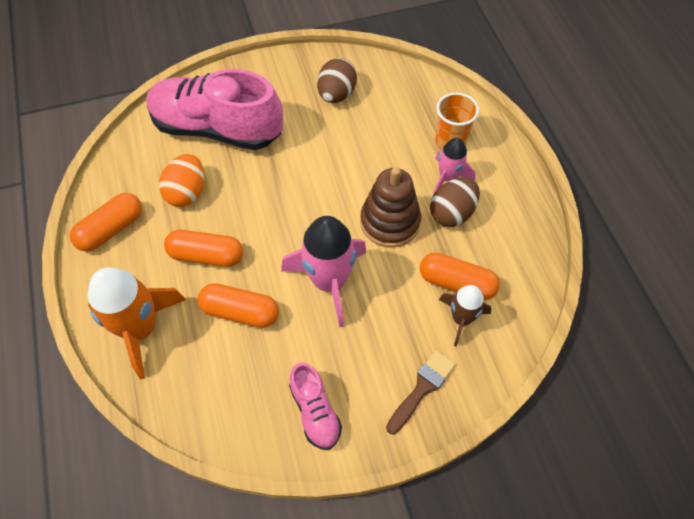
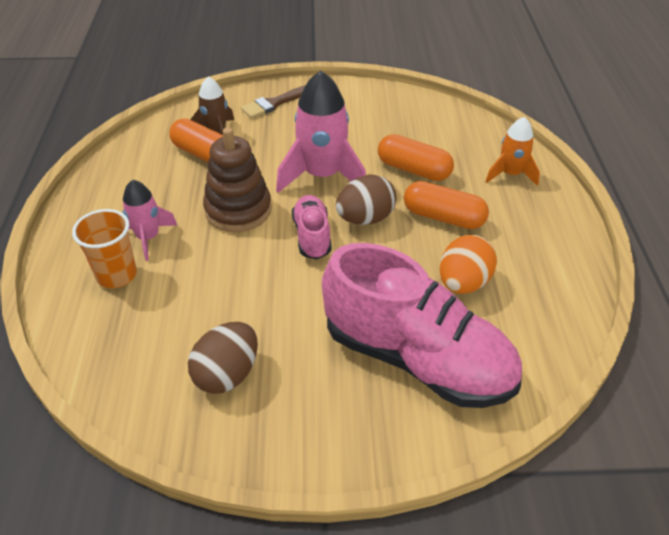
camera: 165 degrees left, 15 degrees down
(111, 229) = (554, 261): orange capsule -> none
(141, 329) = (510, 174): orange rocket -> orange rocket, size x0.58
(315, 411) = (363, 106): pink shoe -> pink shoe (312, 236)
(452, 213) = (168, 205): brown egg -> brown egg (365, 218)

